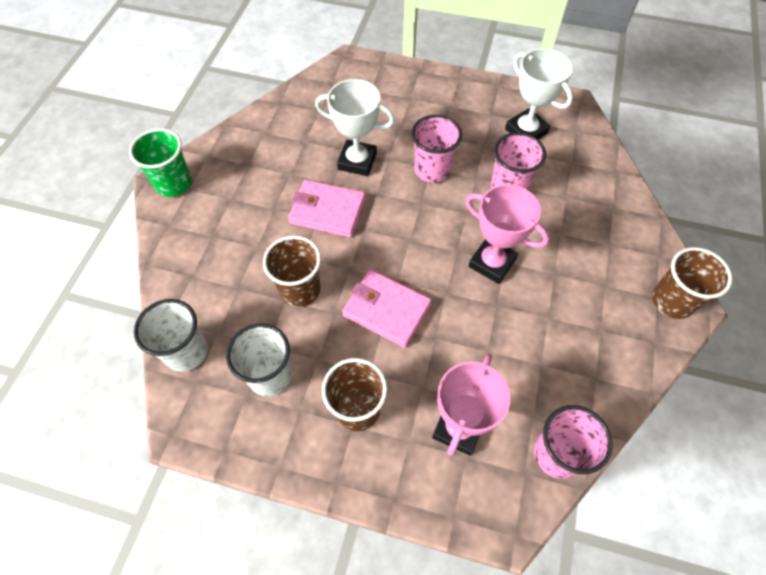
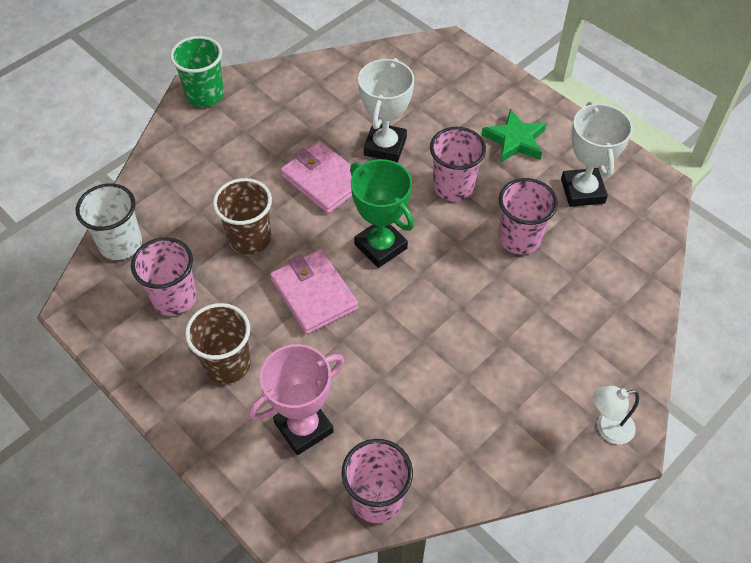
camera: 30 degrees right, 5 degrees down
(270, 375) = (174, 298): white cup -> pink cup
(357, 161) = (385, 146): white trophy -> white trophy turned 60 degrees clockwise
(411, 244) = (380, 246): none -> green trophy
(451, 114) = (515, 140): none -> green star
(492, 263) = (446, 301): pink trophy -> none
(672, 301) = (607, 428): brown cup -> white lamp

